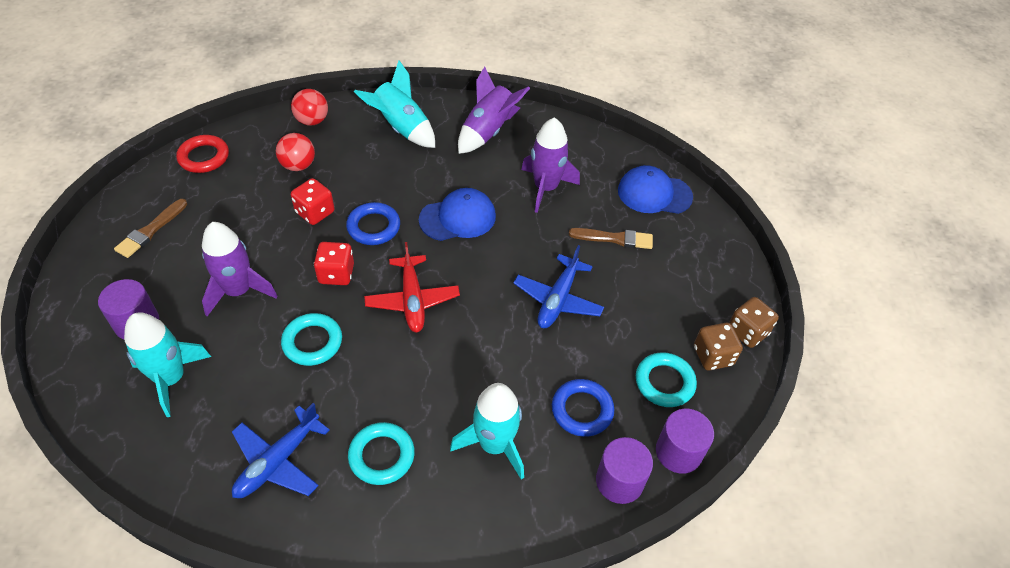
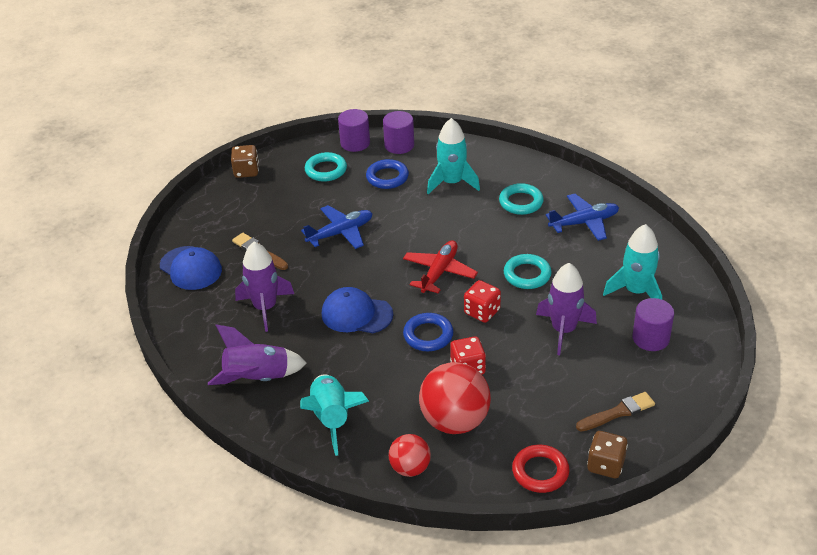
camera: 140 degrees left, 10 degrees down
(298, 165) = (455, 421): red ball -> red ball, size x1.75
(713, 356) = (282, 169): brown dice -> brown dice (605, 465)

